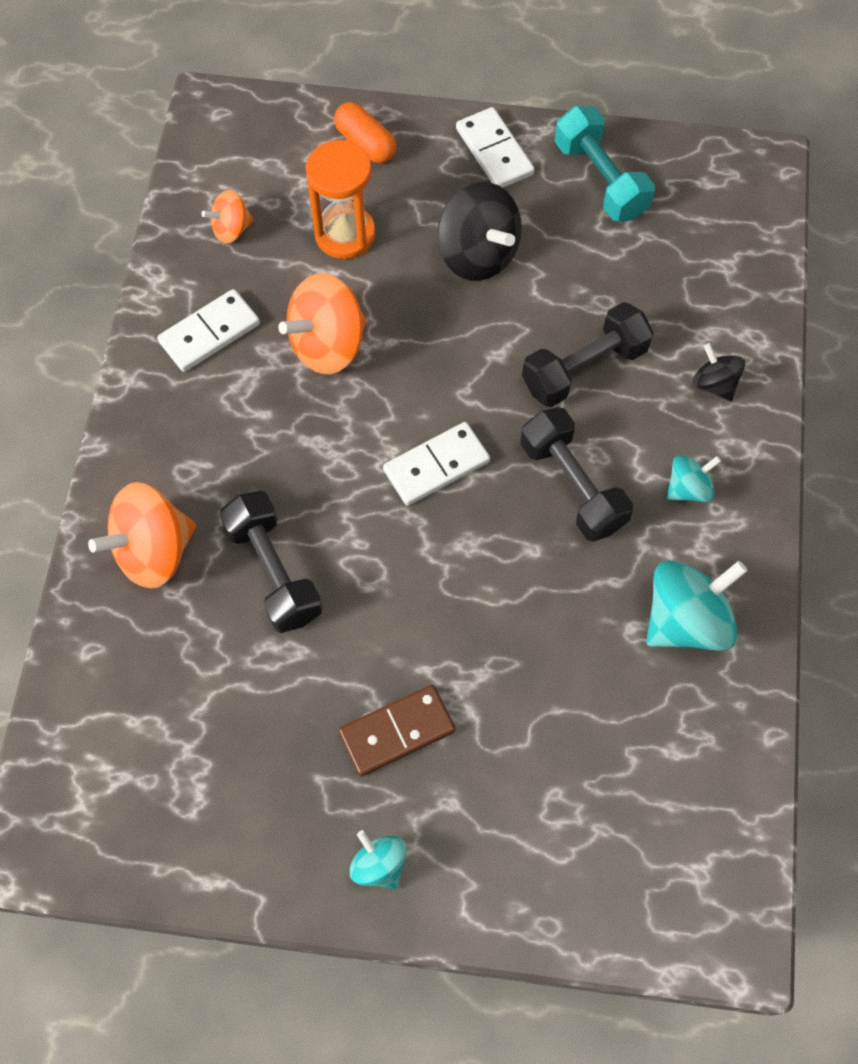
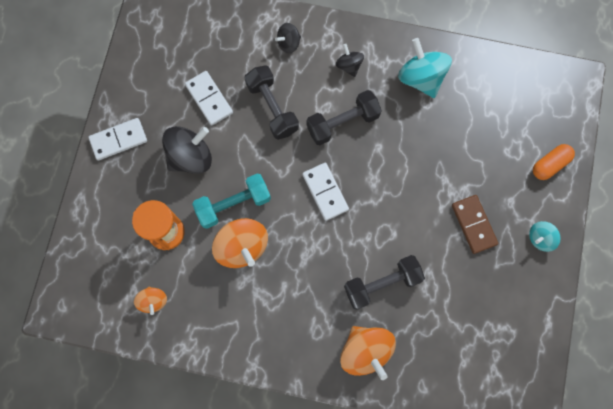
camera: 85 degrees left, 10 degrees up
(209, 333) = (226, 316): white domino -> white domino (209, 99)
(365, 143) = (100, 215): orange capsule -> orange capsule (550, 164)
(600, 179) = (148, 83): turquoise dumbbell -> turquoise dumbbell (233, 204)
(688, 488) = (349, 65): turquoise spinning top -> black spinning top

